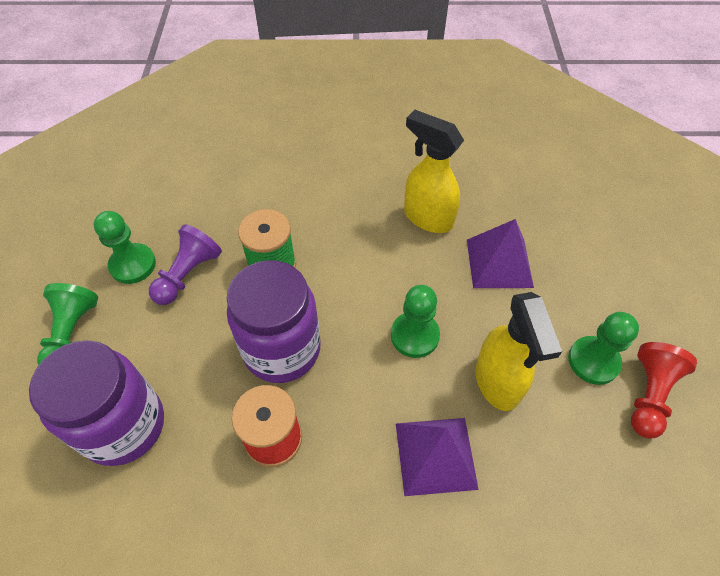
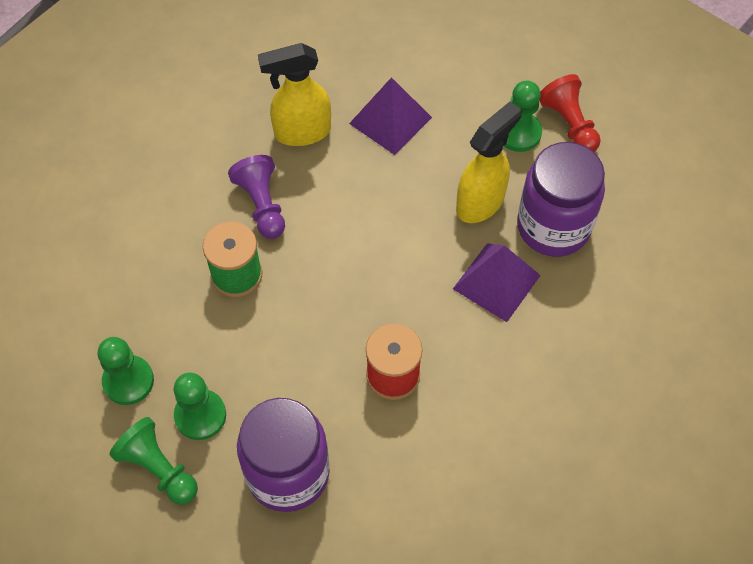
camera: 50 degrees left, 5 degrees up
(188, 274) = (183, 343): purple pawn -> purple pawn (262, 205)
(282, 349) = (324, 321): purple jar -> purple jar (553, 227)
(414, 335) = (397, 224): green pawn -> green pawn (200, 415)
(497, 382) = (480, 202): yellow spray bottle -> yellow spray bottle turned 75 degrees counterclockwise

